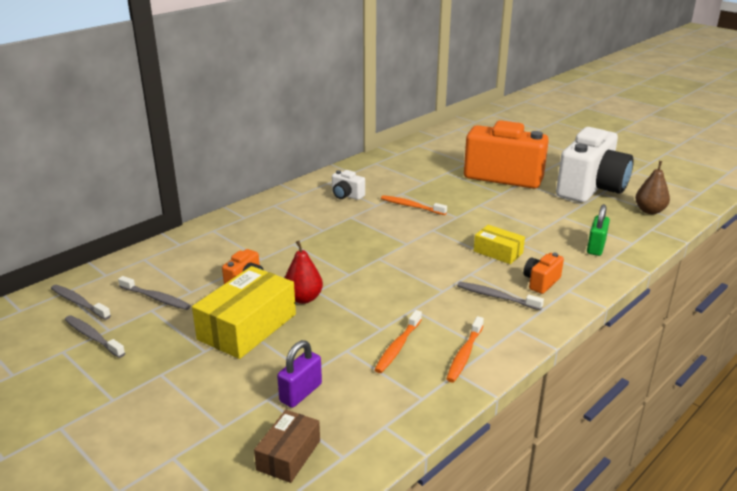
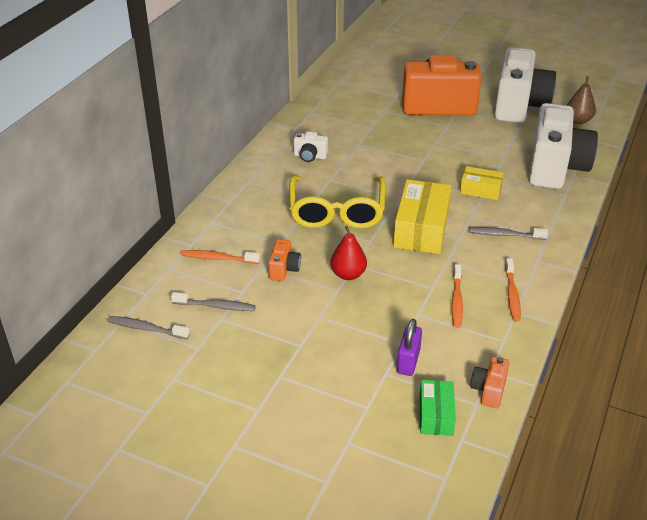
camera: 20 degrees left, 10 degrees up
(93, 337) = (190, 358): grey toothbrush -> none
(247, 326) = (320, 313): yellow box -> yellow box (421, 229)
(288, 455) = (436, 415): brown box -> green box
(336, 243) = (336, 211): none -> yellow glasses
(411, 206) = (377, 156): orange toothbrush -> orange toothbrush (218, 258)
(541, 282) = (531, 212): orange camera -> orange camera (489, 390)
(596, 247) = (555, 168): green padlock -> white camera

